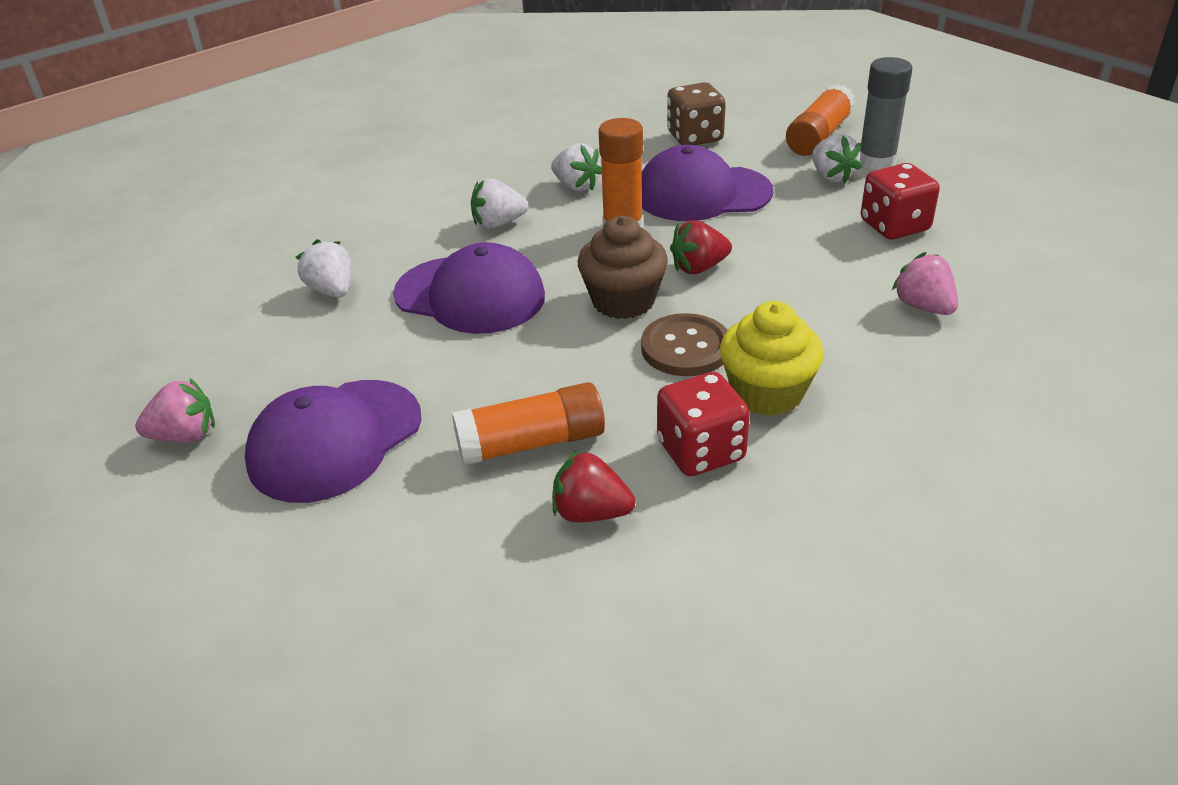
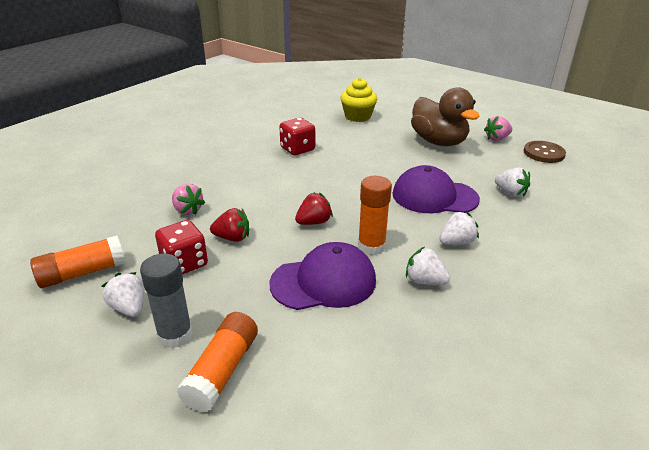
camera: 165 degrees right, 5 degrees down
(335, 440) = (438, 142): purple cap -> brown duck
(531, 443) = (363, 146): orange glue stick -> orange glue stick (82, 273)
(591, 512) = (332, 132): red strawberry -> red strawberry (232, 238)
(623, 301) = (350, 200): brown cupcake -> none
(685, 348) = (311, 182): brown button -> brown button (543, 153)
(695, 137) = (346, 357): brown dice -> none
(767, 393) = (272, 168): yellow cupcake -> yellow cupcake (358, 116)
(831, 176) = (219, 311): white strawberry -> white strawberry (129, 308)

